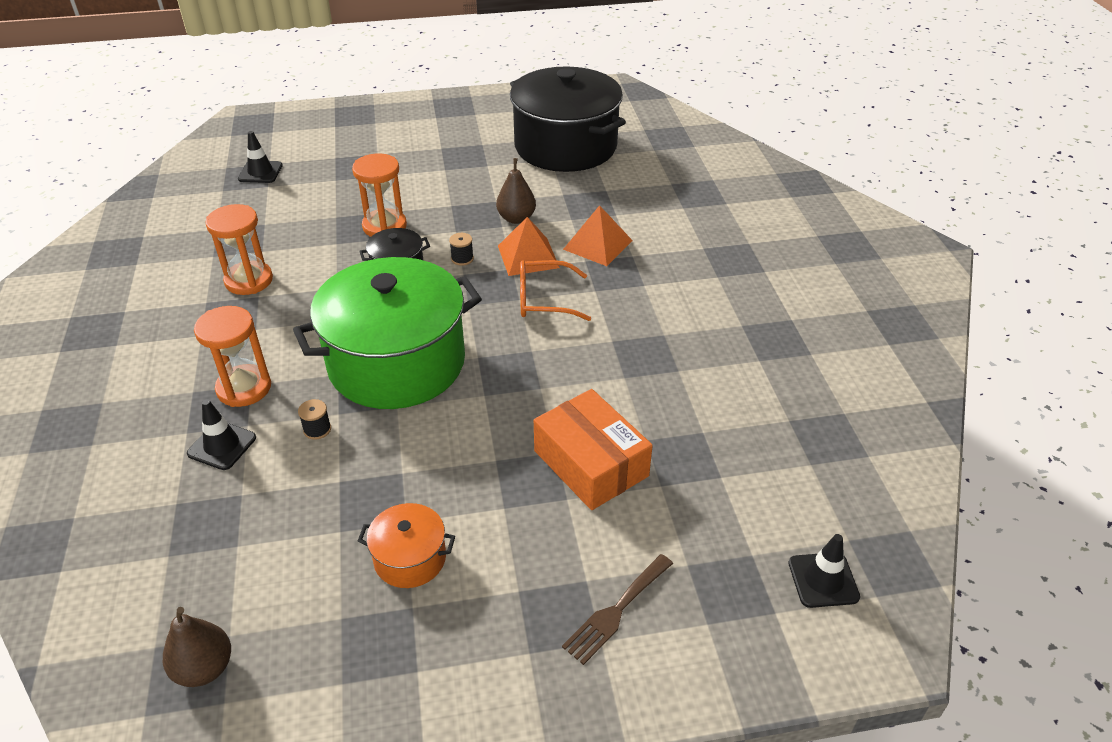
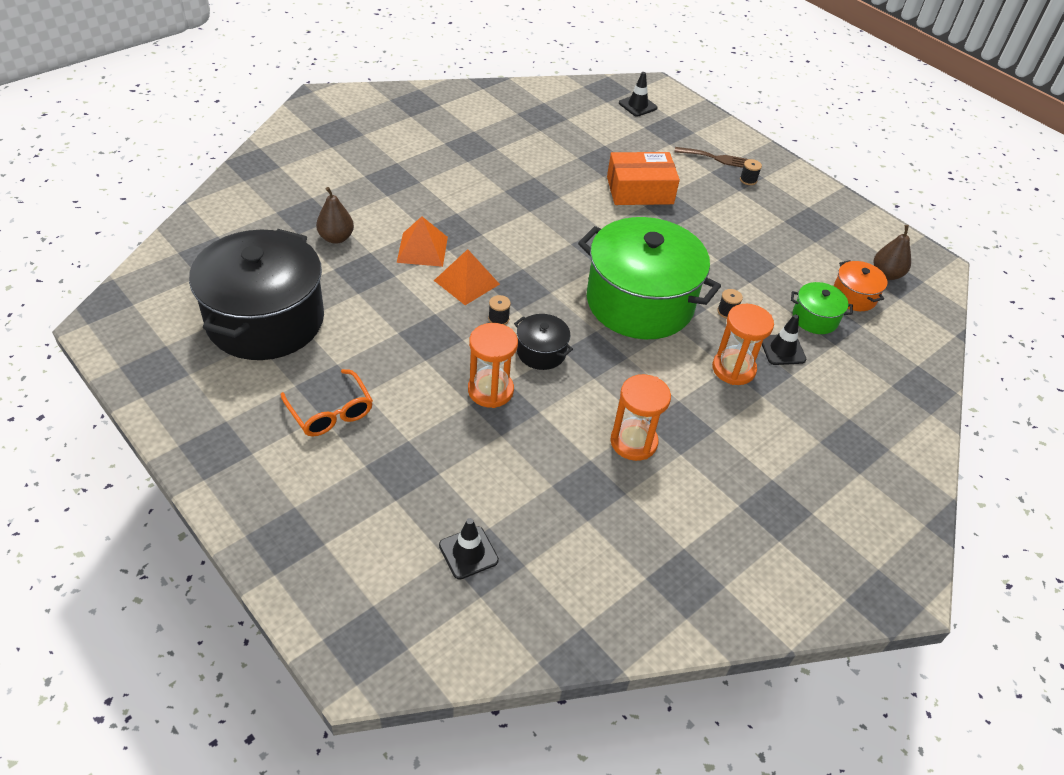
camera: 125 degrees left, 5 degrees up
(227, 510) = (815, 318): none -> green pot
(410, 558) = (762, 232): orange pot -> orange pot (854, 296)
(516, 218) = (417, 308): brown pear -> brown pear (336, 238)
(536, 622) = (748, 180): none -> black spool
(544, 299) = (513, 255): orange glasses -> orange glasses (330, 412)
(590, 463) = (640, 190): orange box -> orange box turned 60 degrees clockwise

